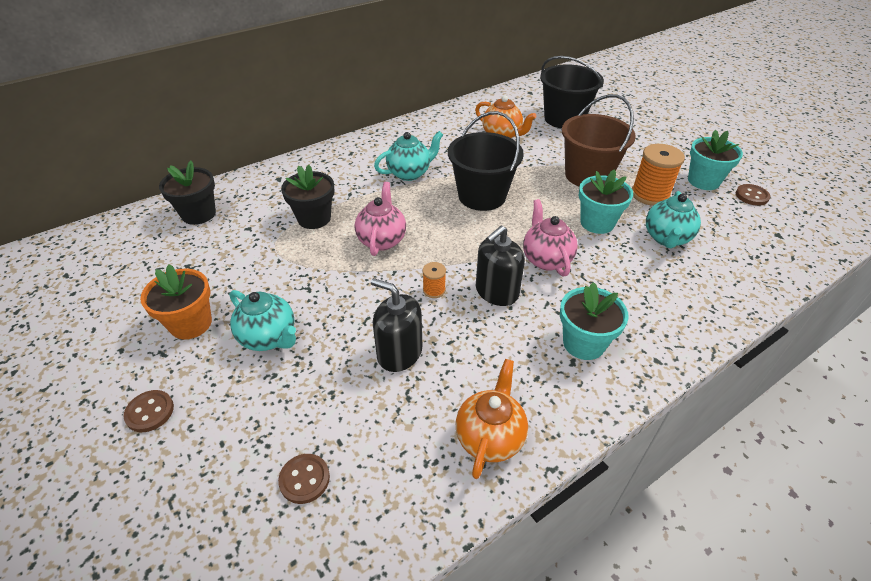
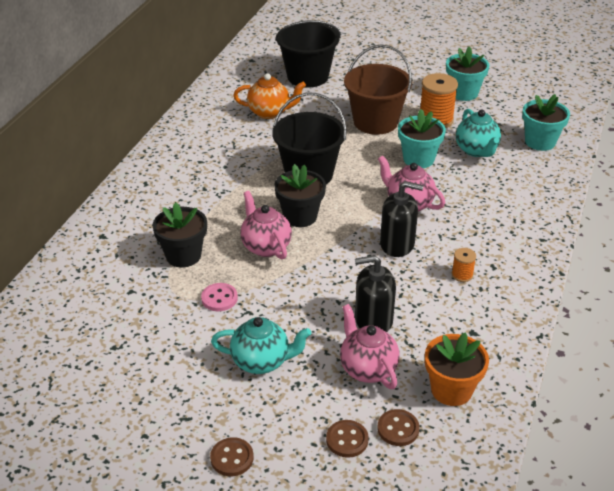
camera: 35 degrees left, 5 degrees down
(191, 323) = (181, 386): orange flower pot -> orange flower pot (451, 390)
(199, 214) = (63, 301): black flower pot -> black flower pot (300, 216)
(300, 265) = (219, 298): none -> pink button
(344, 398) = (367, 368): none -> pink teapot
(410, 173) = (224, 180): turquoise teapot -> none
(434, 290) = (350, 265): orange spool -> orange spool (462, 275)
(490, 437) = (487, 339): orange teapot -> none
(496, 292) = (397, 244): black soap dispenser -> black soap dispenser turned 90 degrees counterclockwise
(583, 343) = (489, 251): turquoise flower pot -> turquoise flower pot (540, 142)
(751, 196) = (505, 92): brown button -> brown button (347, 440)

